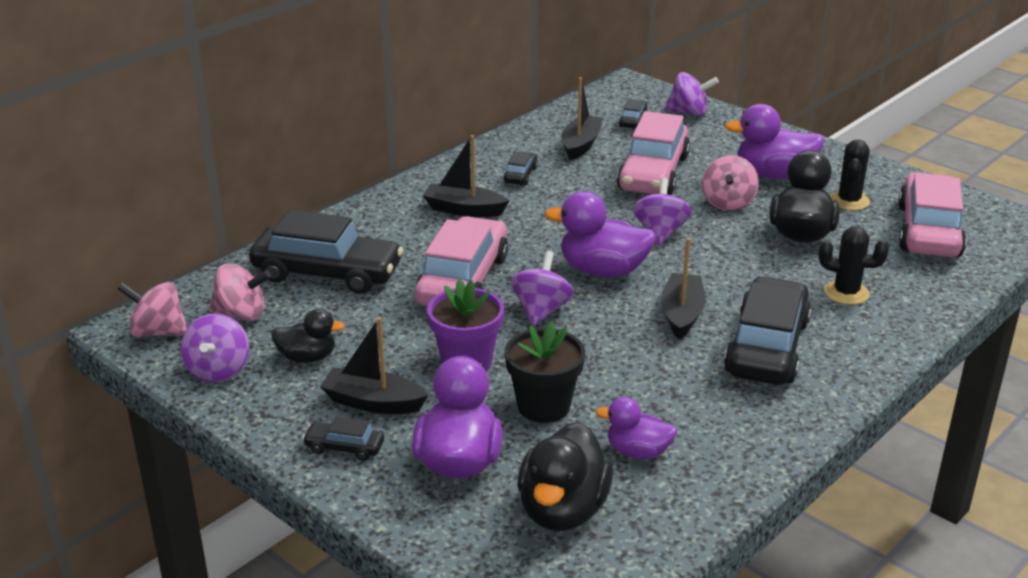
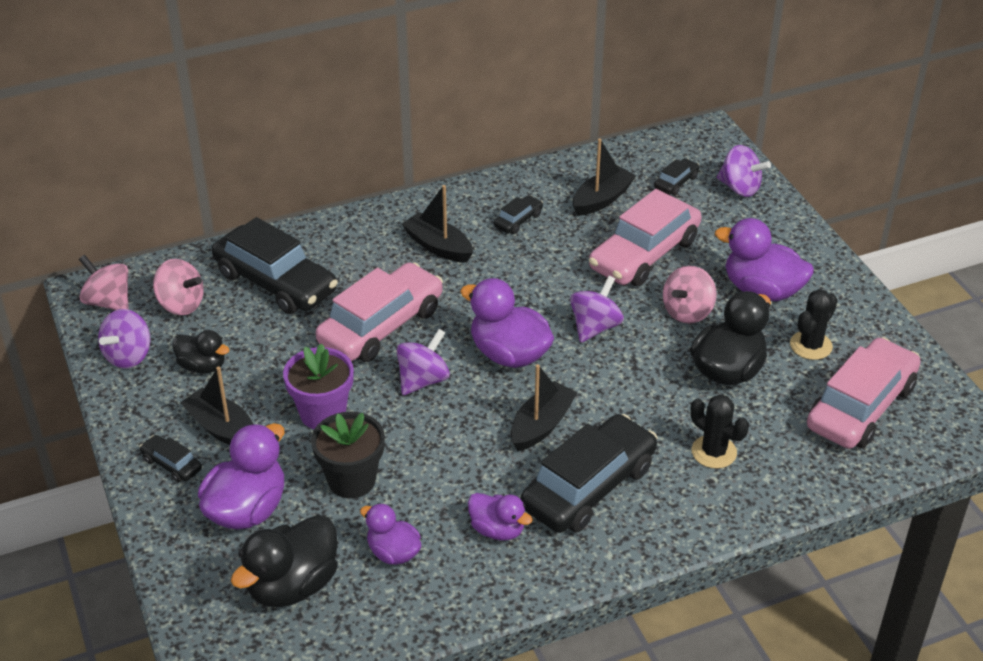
camera: 25 degrees right, 10 degrees up
(718, 404) = (497, 530): none -> purple duck

